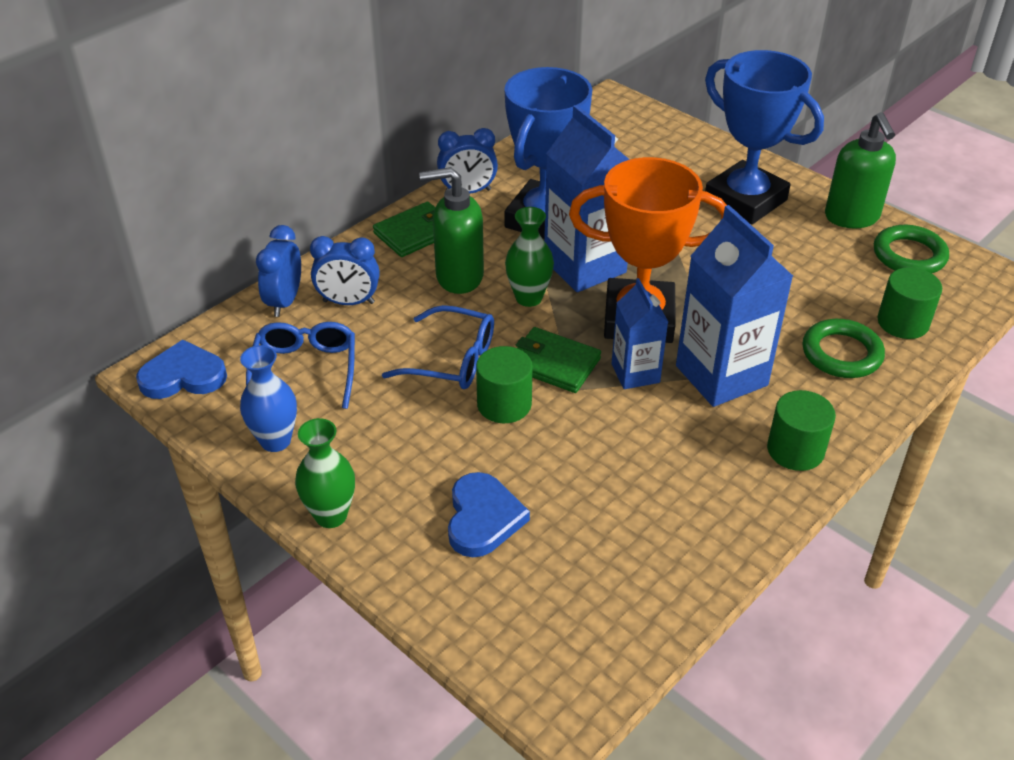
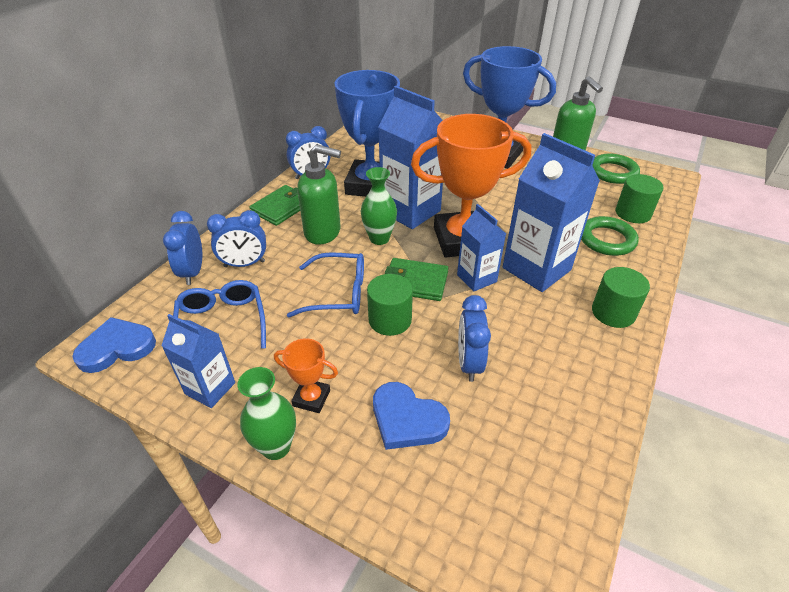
camera: 15 degrees left, 0 degrees up
(275, 441) = (210, 388): blue vase -> blue carton
(383, 474) = (311, 398): none -> orange trophy
(458, 277) = (323, 232): green soap dispenser -> green soap dispenser turned 150 degrees counterclockwise
(483, 518) = (407, 419): blue heart -> blue heart turned 135 degrees clockwise
(580, 473) = (469, 363): none -> blue clock

